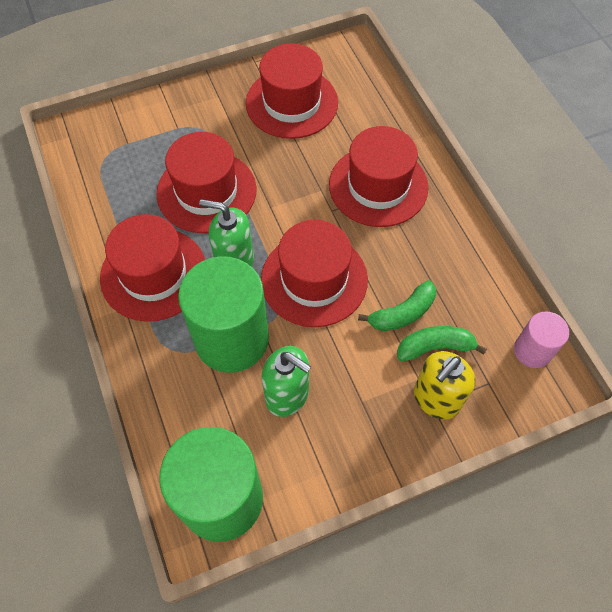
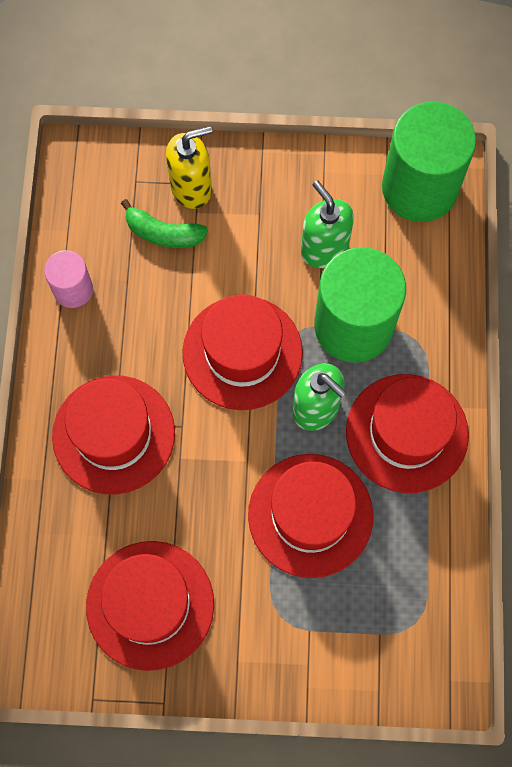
camera: 155 degrees left, 10 degrees up
(402, 313) = (174, 278): green banana -> none
(532, 350) = (76, 191): pink cylinder -> pink cylinder (73, 289)

